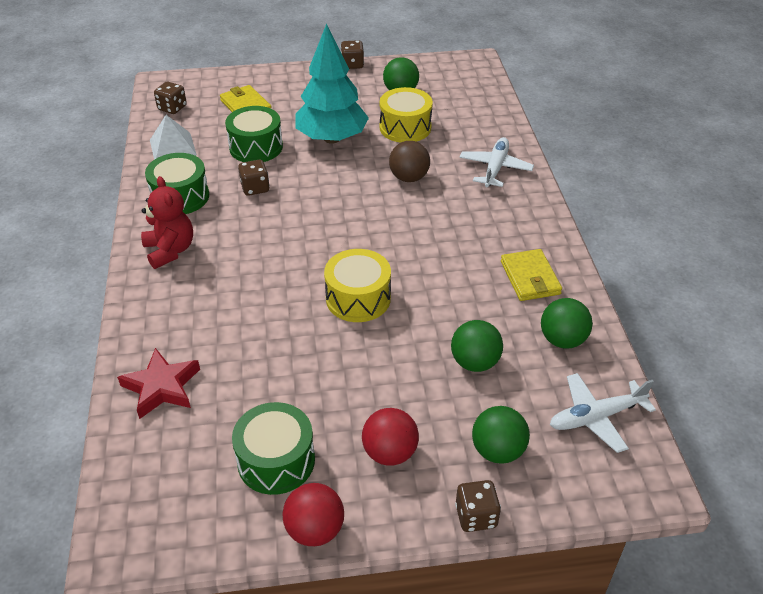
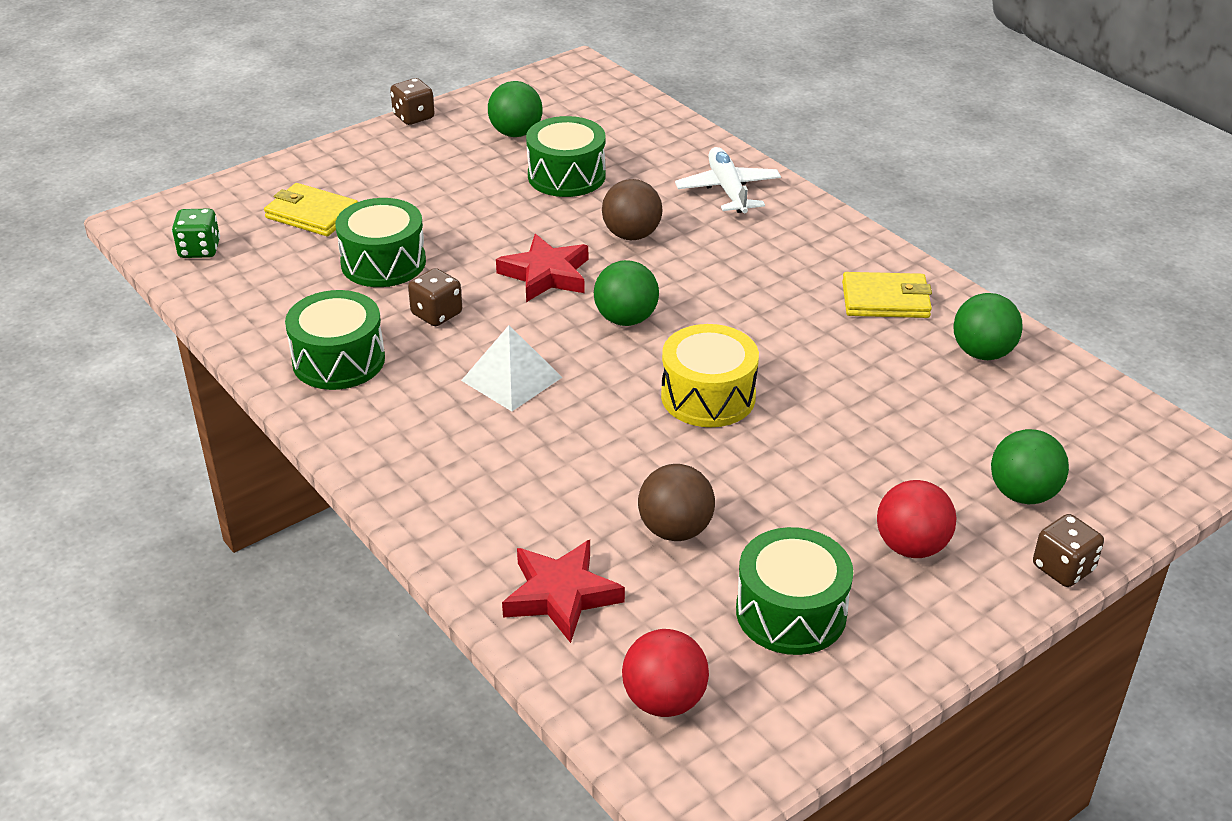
camera: 30 degrees left, 5 degrees down
(170, 250) = (396, 432): red teddy bear -> none
(172, 108) = (199, 250): brown dice -> green dice
(172, 147) = (257, 301): white pyramid -> white pyramid (511, 379)
(260, 375) = (675, 529): none -> brown ball
(315, 530) = (908, 662): red ball -> red ball (664, 700)
(332, 138) = (480, 219): turquoise tree -> none
(336, 185) = (546, 274): none -> red star
(405, 127) = (566, 176): yellow drum -> green drum
(475, 362) = (912, 413): green ball -> green ball (626, 319)
(530, 278) = (885, 300): yellow wallet -> yellow wallet turned 45 degrees counterclockwise
(596, 417) = (1089, 417): white plane -> none

